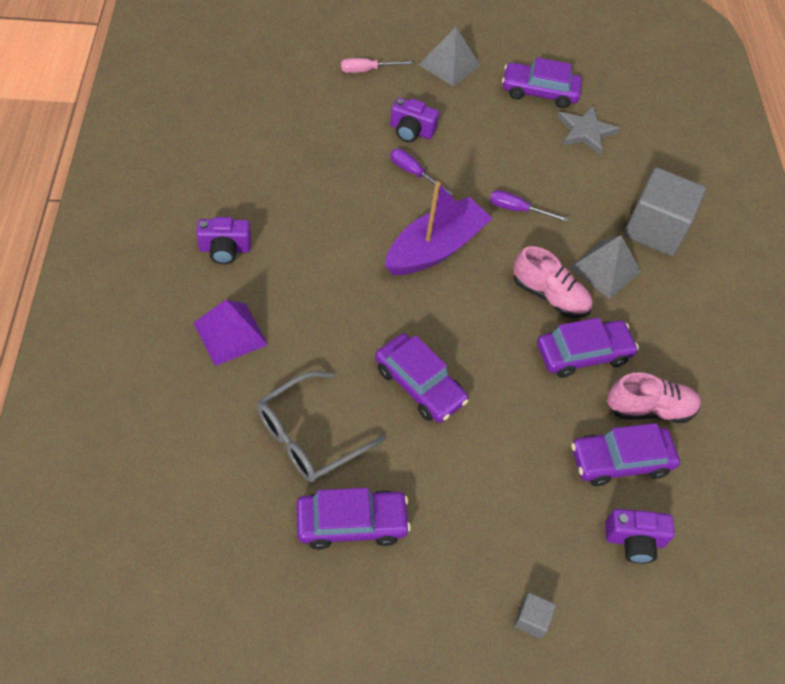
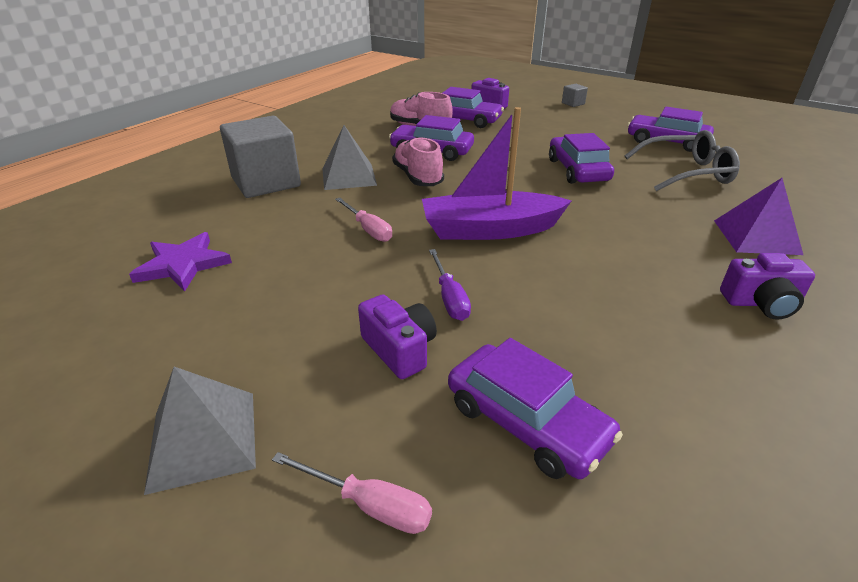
camera: 140 degrees left, 20 degrees down
(225, 249) = (761, 303): purple camera -> purple camera turned 150 degrees clockwise
(517, 210) = (368, 229): purple screwdriver -> pink screwdriver
(539, 92) = (148, 330): purple car -> purple car (526, 422)
(585, 132) = (183, 264): grey star -> purple star

